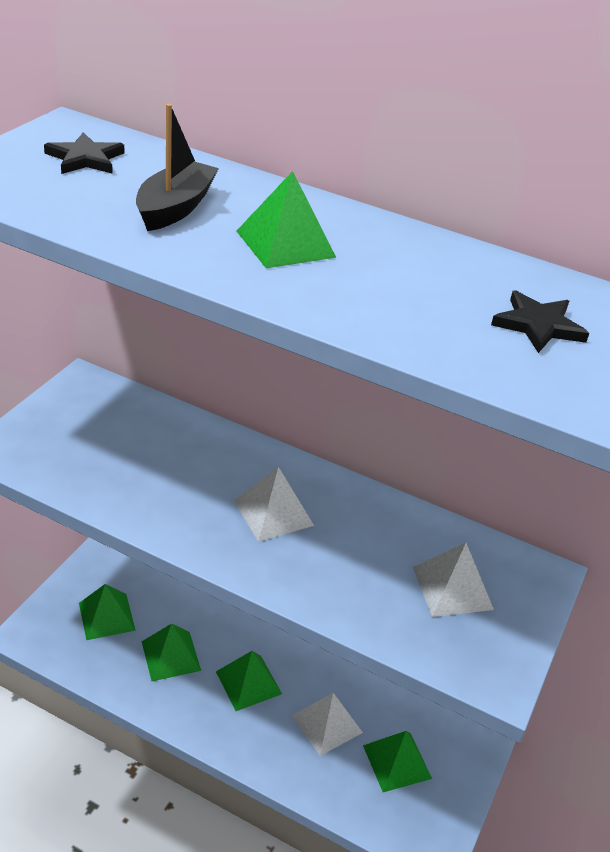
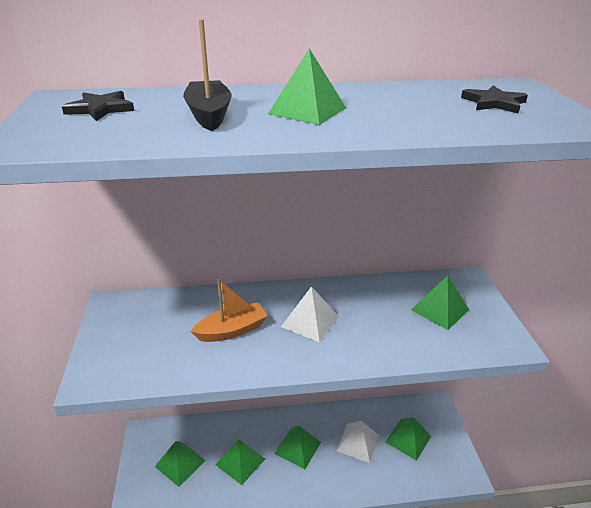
camera: 30 degrees left, 5 degrees down
(177, 476) = (232, 330): none -> orange boat
(452, 588) = (439, 309): white pyramid -> green pyramid

